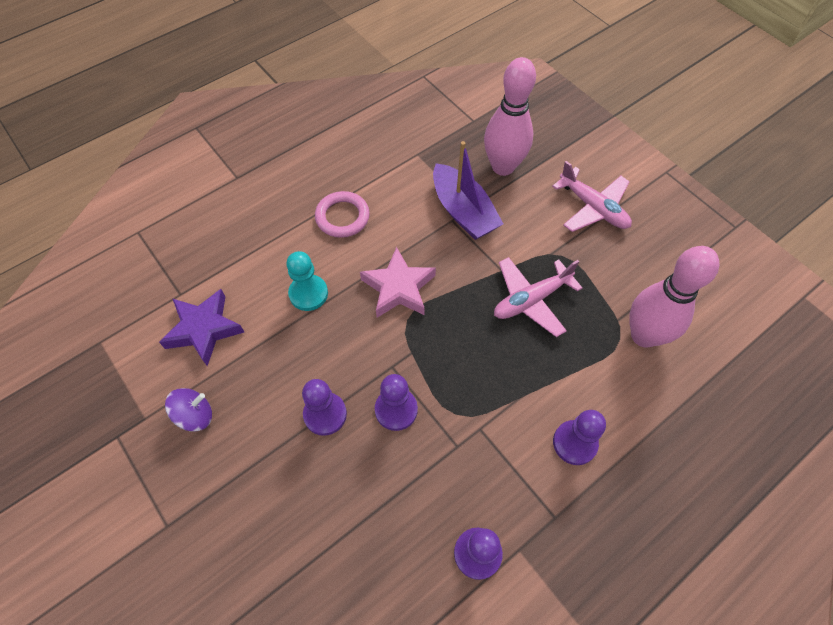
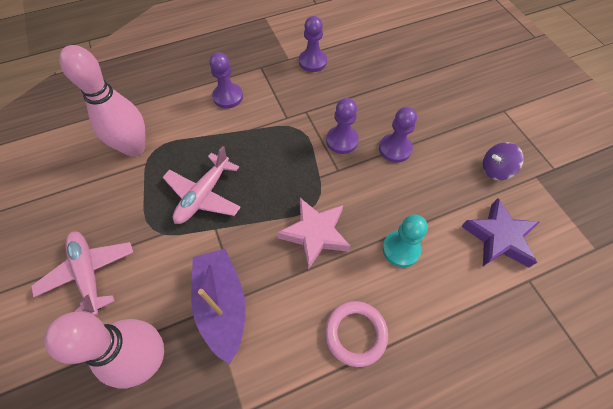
camera: 165 degrees left, 0 degrees up
(531, 300) = (204, 195): pink plane -> pink plane turned 135 degrees clockwise

